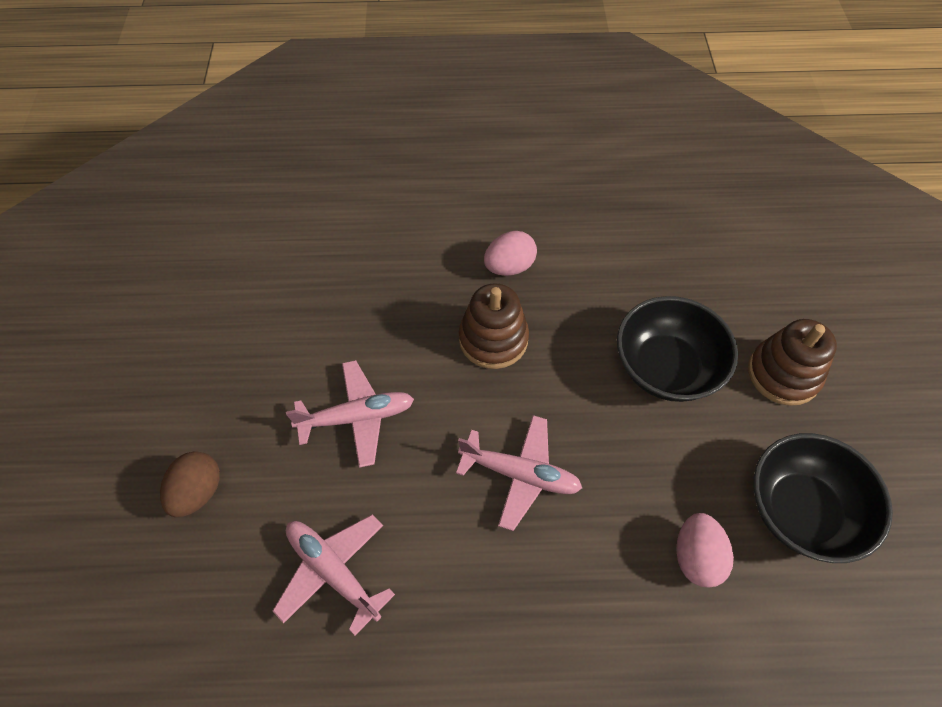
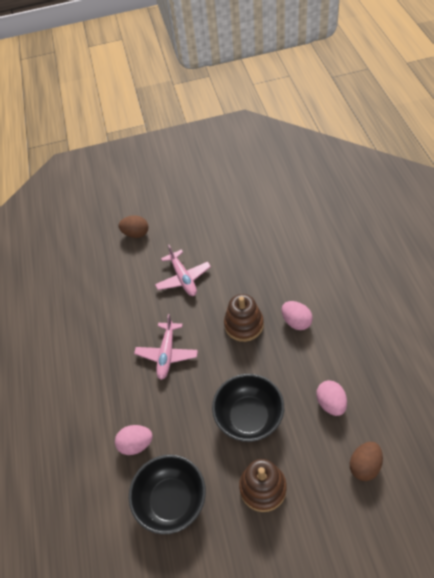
camera: 85 degrees right, 5 degrees down
(333, 571) = (108, 291): pink plane -> none
(659, 260) = (331, 403): none -> pink egg
(756, 248) = (364, 466): none -> brown egg

